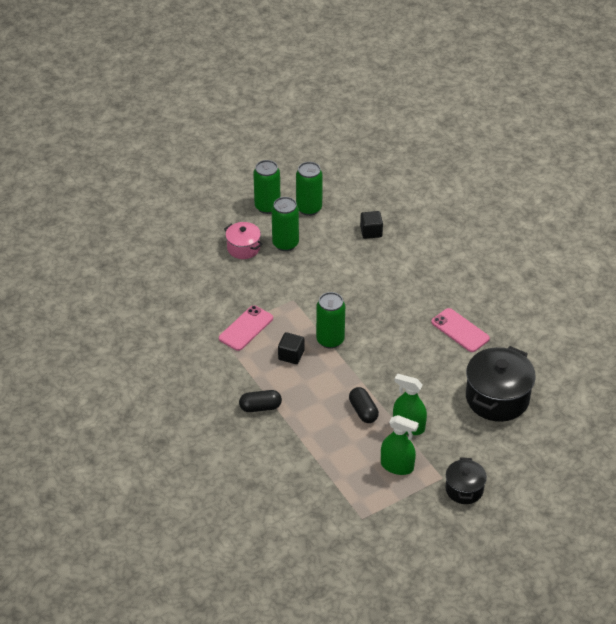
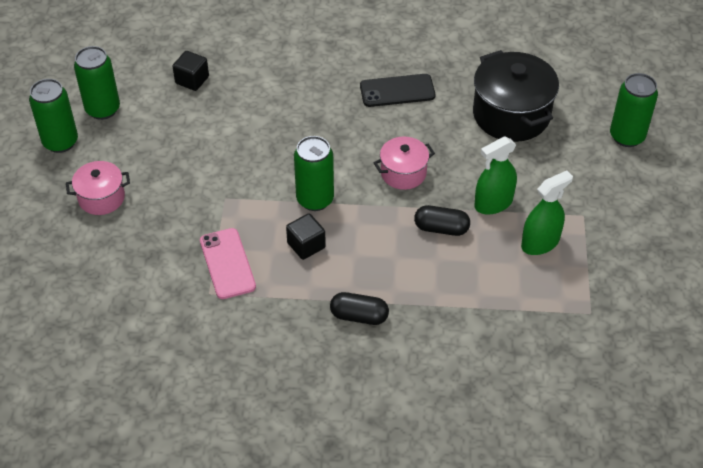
camera: 55 degrees left, 5 degrees up
(260, 407) = (359, 316): black capsule -> black capsule turned 75 degrees clockwise
(285, 244) = (134, 158): green can -> green can (627, 136)
(391, 370) = (403, 173): none -> pink pot
(460, 330) = (397, 91): pink phone -> black phone
(464, 489) = (611, 207): black pot -> none

